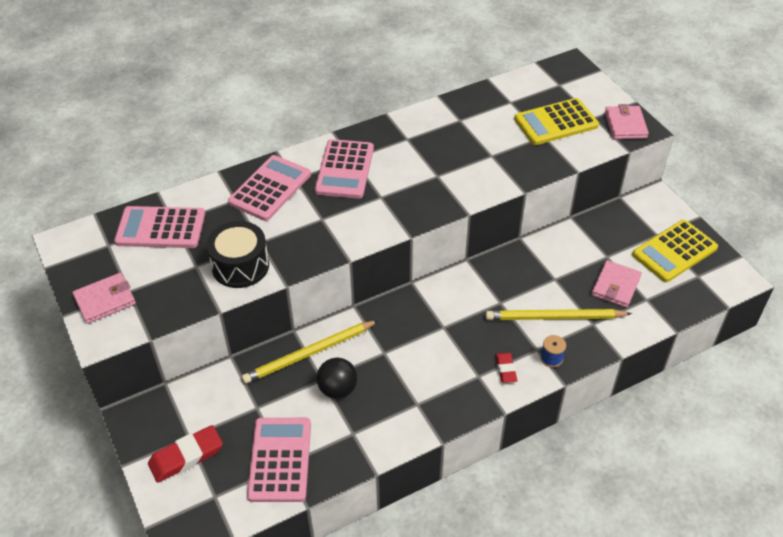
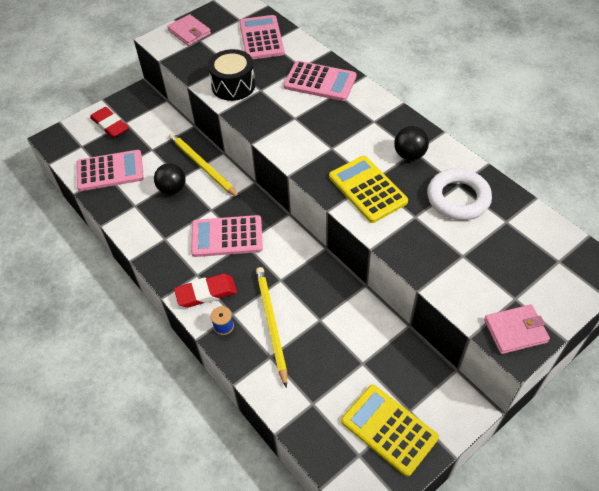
camera: 80 degrees right, 5 degrees up
(344, 169) = (357, 119): pink calculator -> pink calculator (227, 236)
(410, 142) = (409, 155): none -> black ball
(476, 123) = (458, 198): none -> white ring
(505, 369) = (206, 293): red eraser -> red eraser, size x1.71
(556, 122) = (490, 264): yellow calculator -> yellow calculator (367, 189)
(615, 286) = (323, 373): pink wallet -> none

